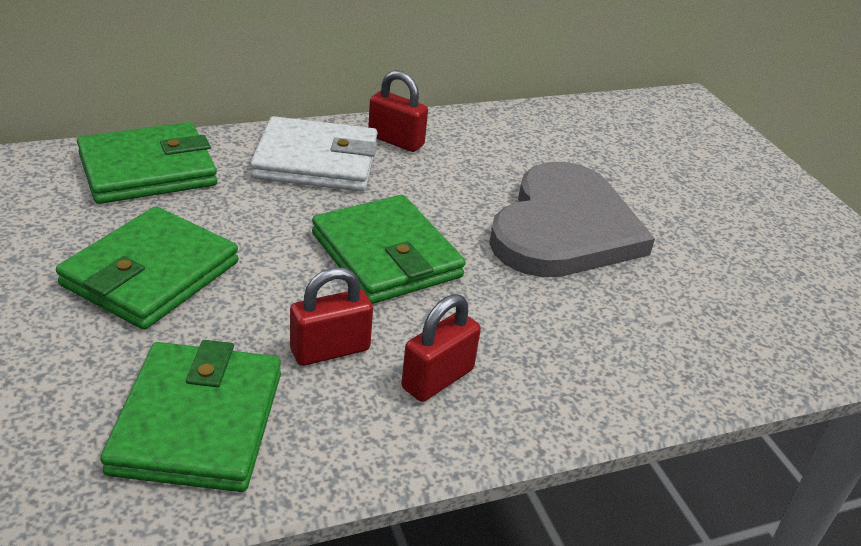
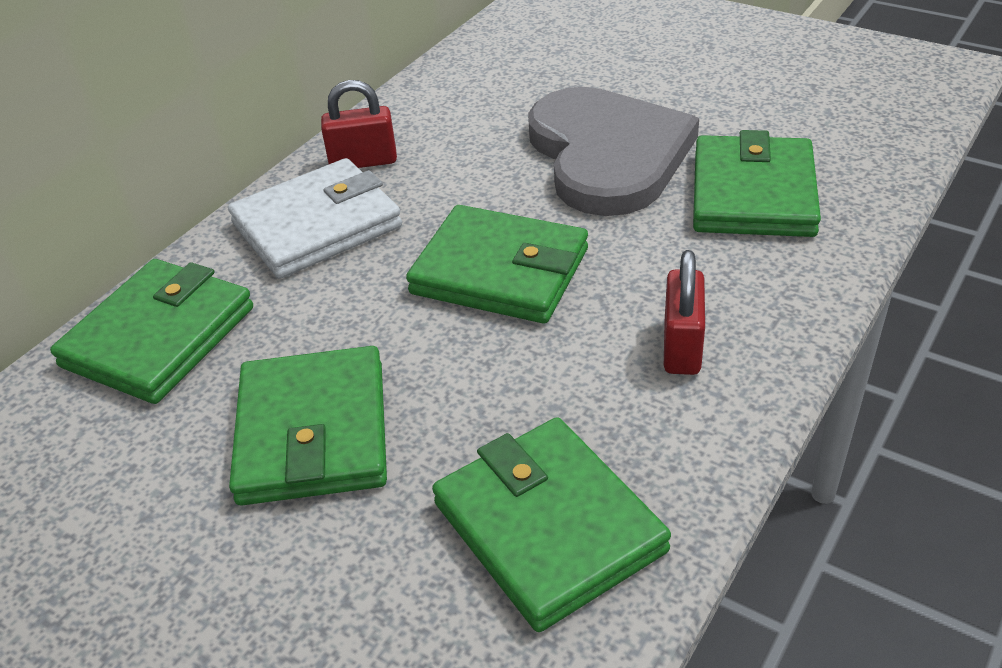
camera: 30 degrees left, 5 degrees up
(330, 350) = (568, 385): red padlock -> none
(637, 316) = (753, 194): none -> green wallet

